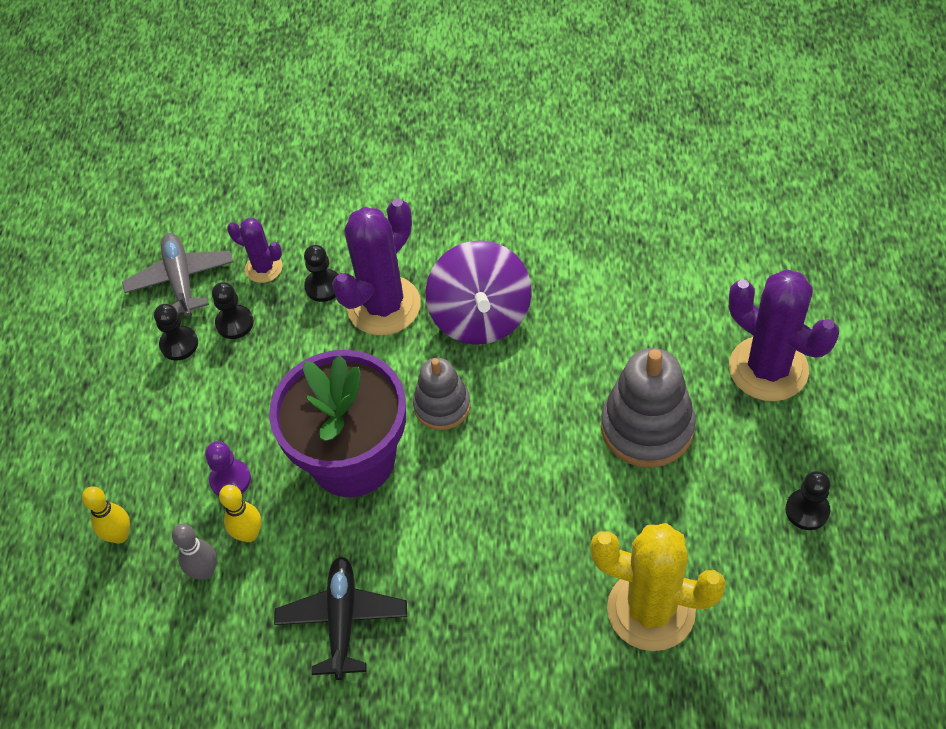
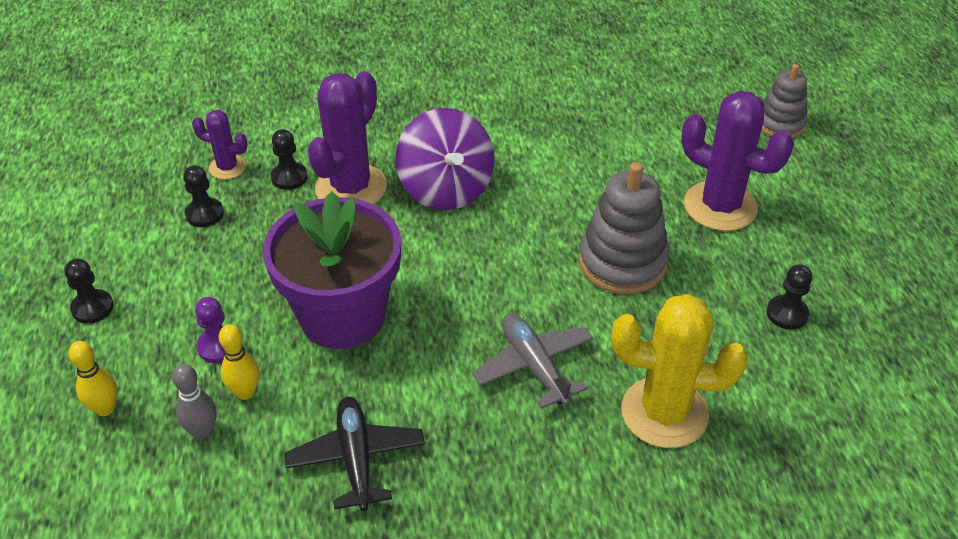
camera: 15 degrees left, 10 degrees down
(179, 344) = (149, 236): black pawn -> black pawn (92, 308)
(181, 280) = (145, 184): grey plane -> grey plane (534, 366)
(442, 406) = (423, 263): grey stacking toy -> grey stacking toy (780, 123)

